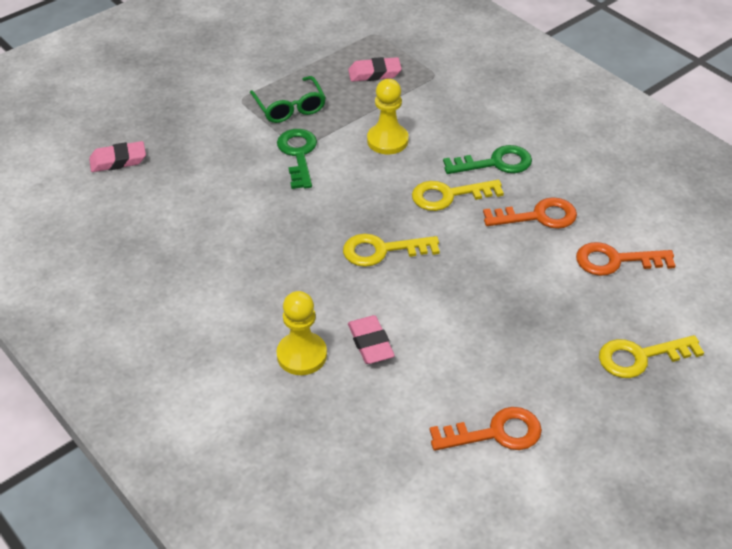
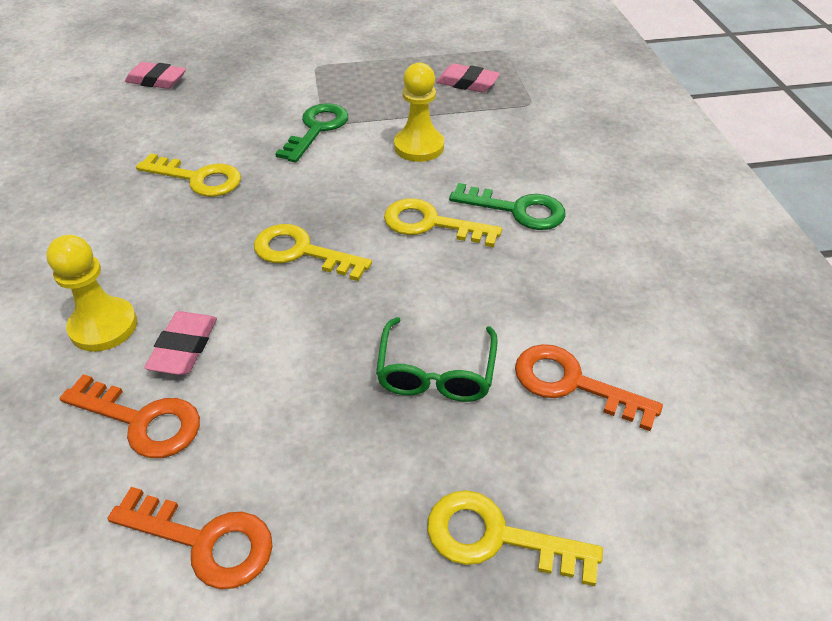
camera: 30 degrees right, 0 degrees up
(250, 228) = (198, 178): none -> yellow key
(290, 107) = (353, 87): green glasses -> green glasses (436, 373)
(538, 216) = (516, 287): orange key -> orange key (142, 421)

